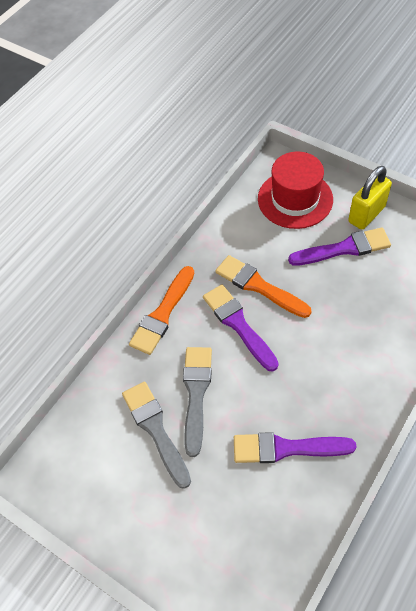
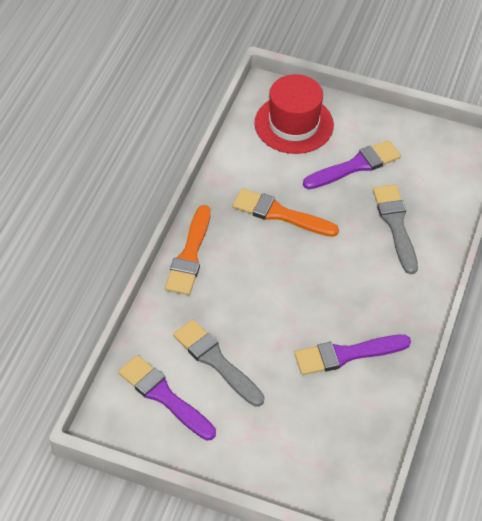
camera: 20 degrees left, 5 degrees down
(196, 394) = (246, 322): grey brush -> grey brush (395, 225)
(238, 324) = (269, 253): purple brush -> purple brush (164, 396)
(366, 214) = (369, 130): yellow padlock -> none

